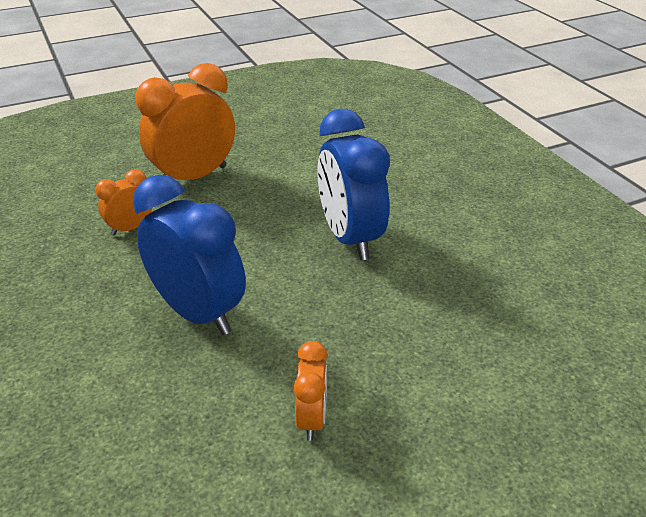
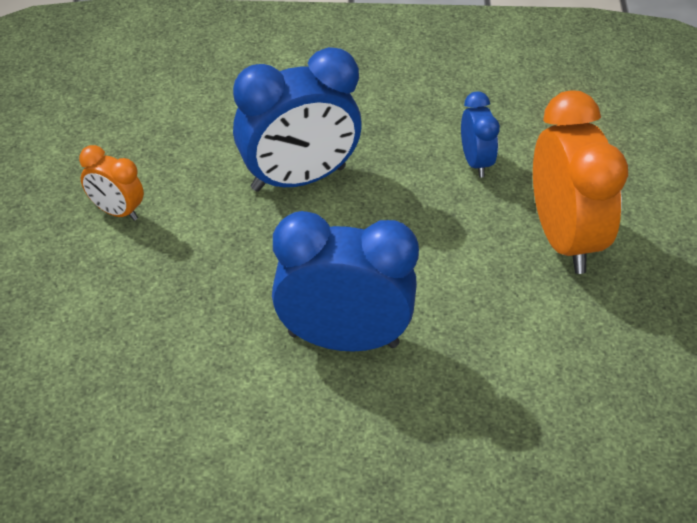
camera: 115 degrees right, 10 degrees up
(130, 228) = (476, 162): orange clock -> blue clock

